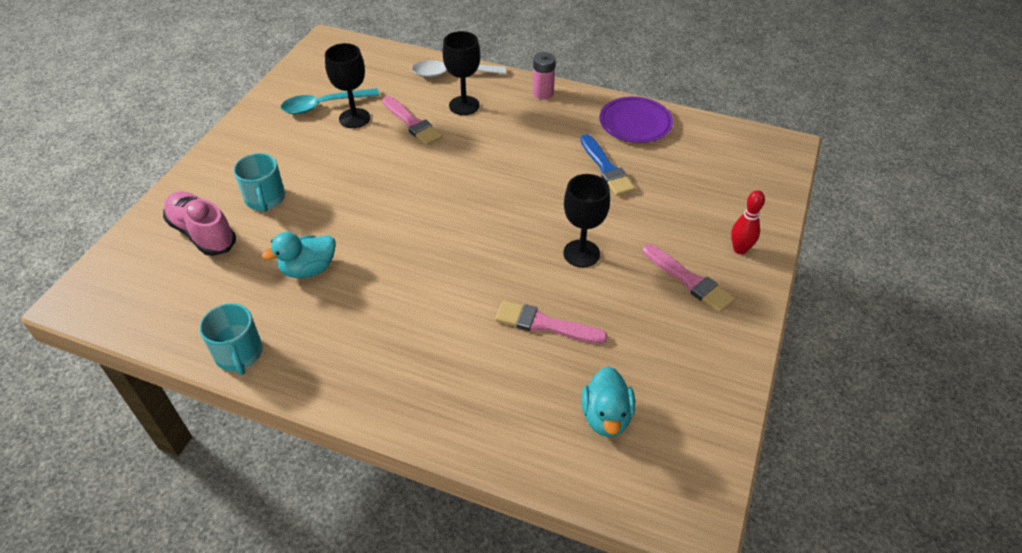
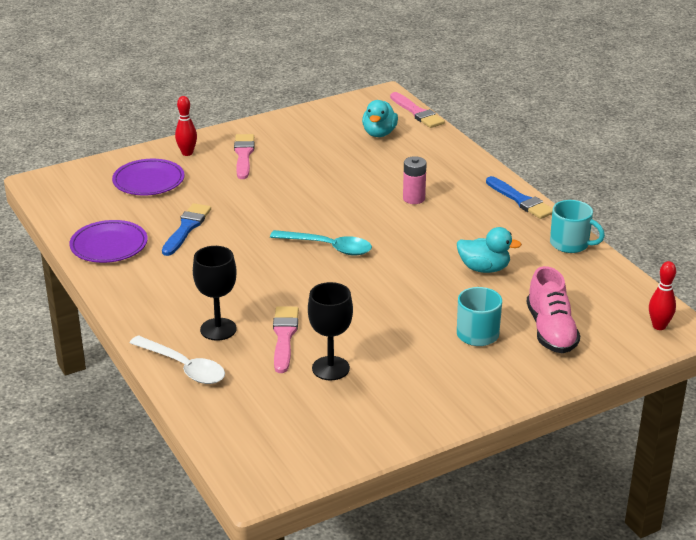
camera: 140 degrees left, 15 degrees down
(98, 291) = (659, 326): none -> red bowling pin
(239, 354) = (570, 244): turquoise mug -> turquoise mug turned 105 degrees clockwise
(324, 105) = (345, 398): turquoise spoon -> turquoise spoon (328, 247)
(337, 394) = (521, 200): none -> blue brush
(543, 93) = (135, 305): pink battery -> pink battery (414, 198)
(545, 324) = (360, 175): pink brush -> pink brush (417, 113)
(581, 253) = (286, 194): black goblet -> none
(606, 416) = (379, 133): turquoise duck -> turquoise duck turned 150 degrees clockwise
(713, 196) = (148, 181): none -> purple plate

